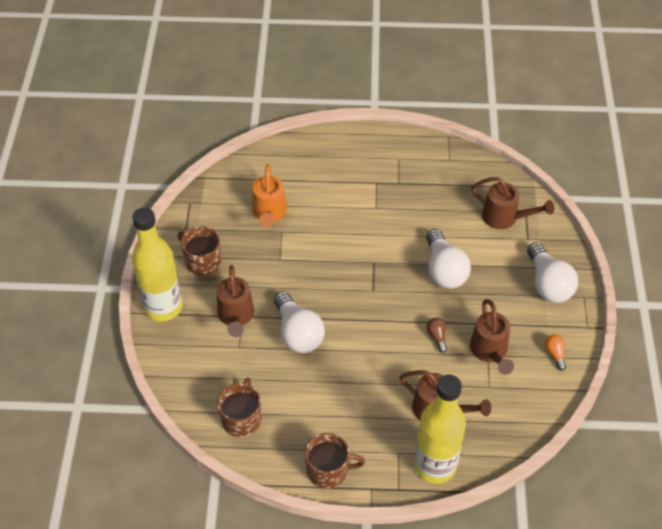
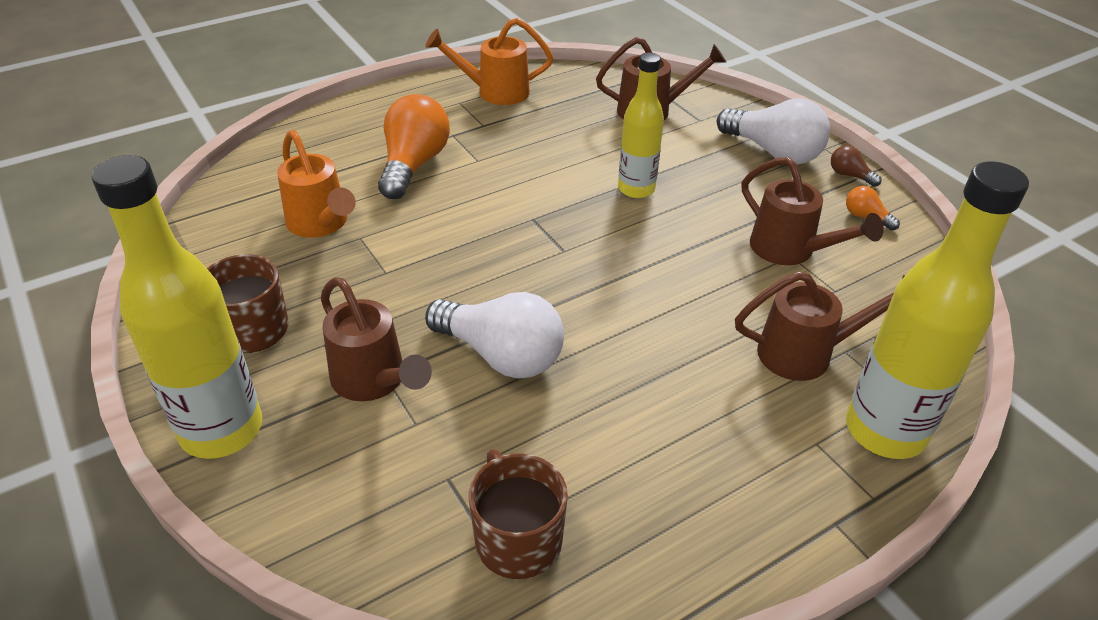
camera: 35 degrees left, 10 degrees down
(328, 470) = (742, 536): brown mug -> none
(340, 195) = (413, 165): none -> orange light bulb
(425, 159) = (495, 92): none -> orange watering can
(437, 337) = (706, 265): brown light bulb -> brown light bulb (849, 175)
(444, 270) = (636, 189): white light bulb -> yellow bottle

